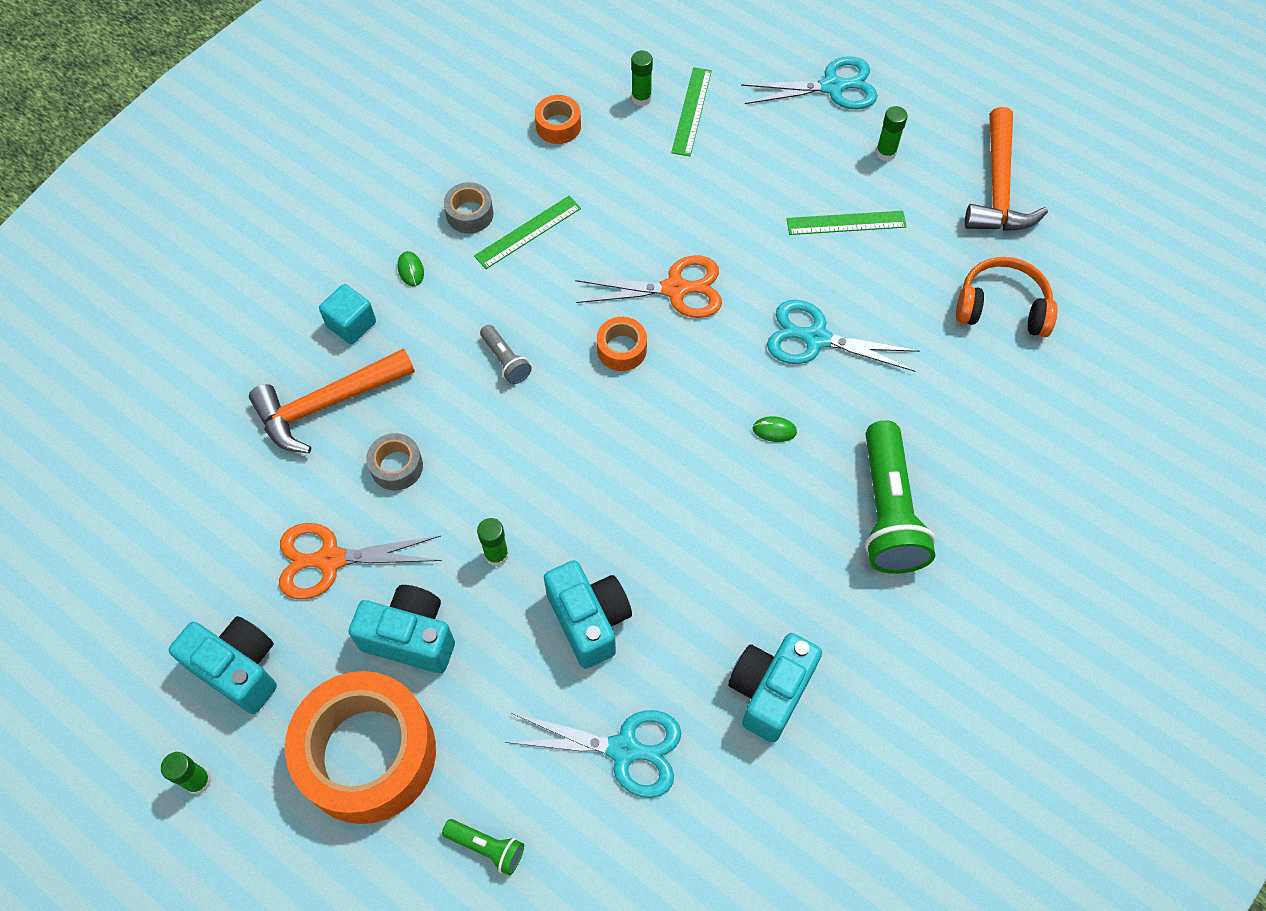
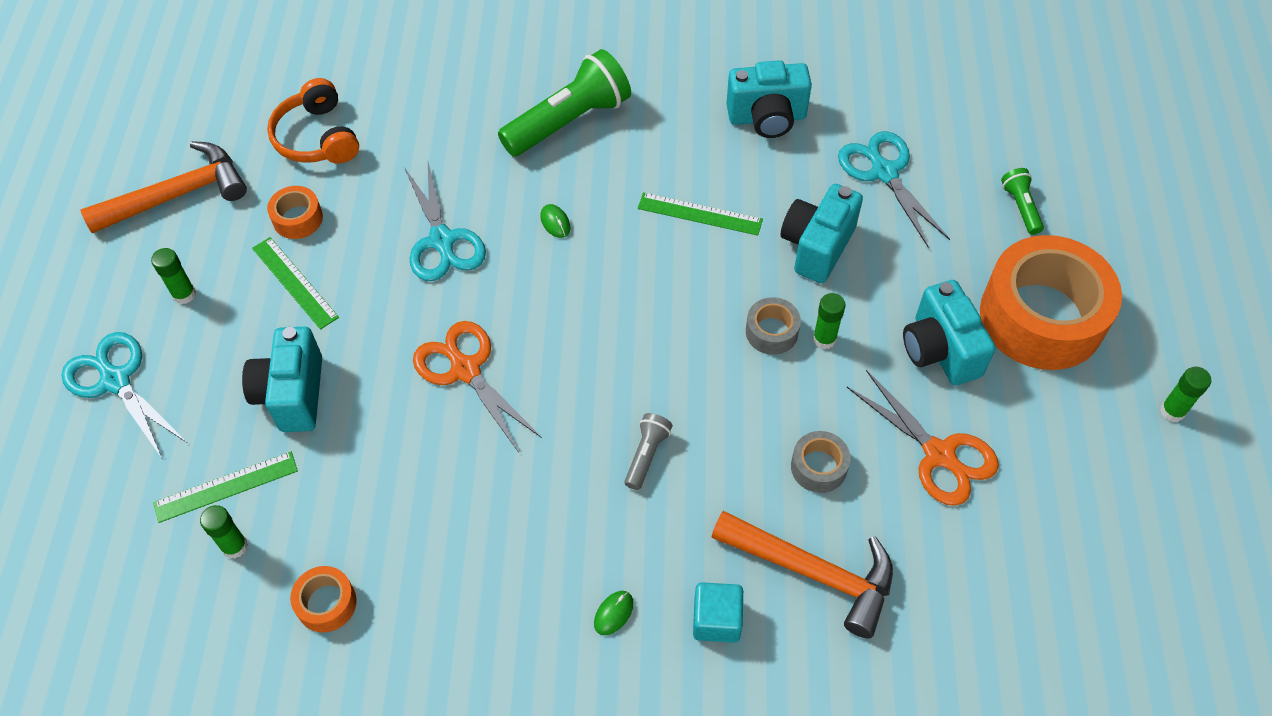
camera: 125 degrees left, 5 degrees down
(238, 669) = (1079, 451): turquoise camera -> turquoise camera (292, 394)
(470, 214) = (505, 608): grey tape -> grey tape (771, 332)
(528, 232) = (488, 536): green ruler -> green ruler (699, 214)
(621, 349) = (562, 372): orange tape -> orange tape (297, 219)

